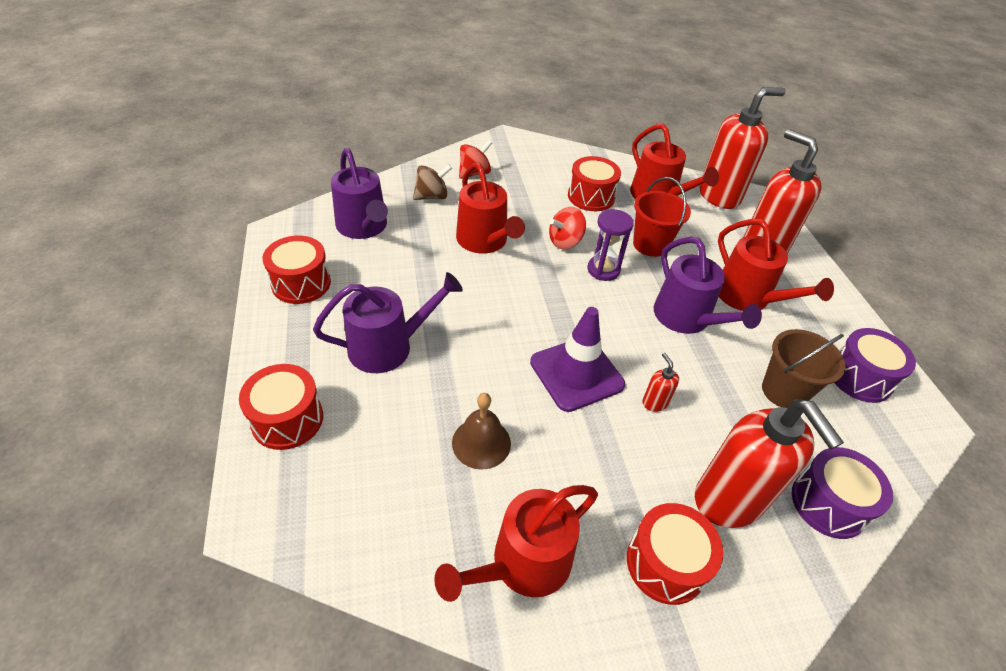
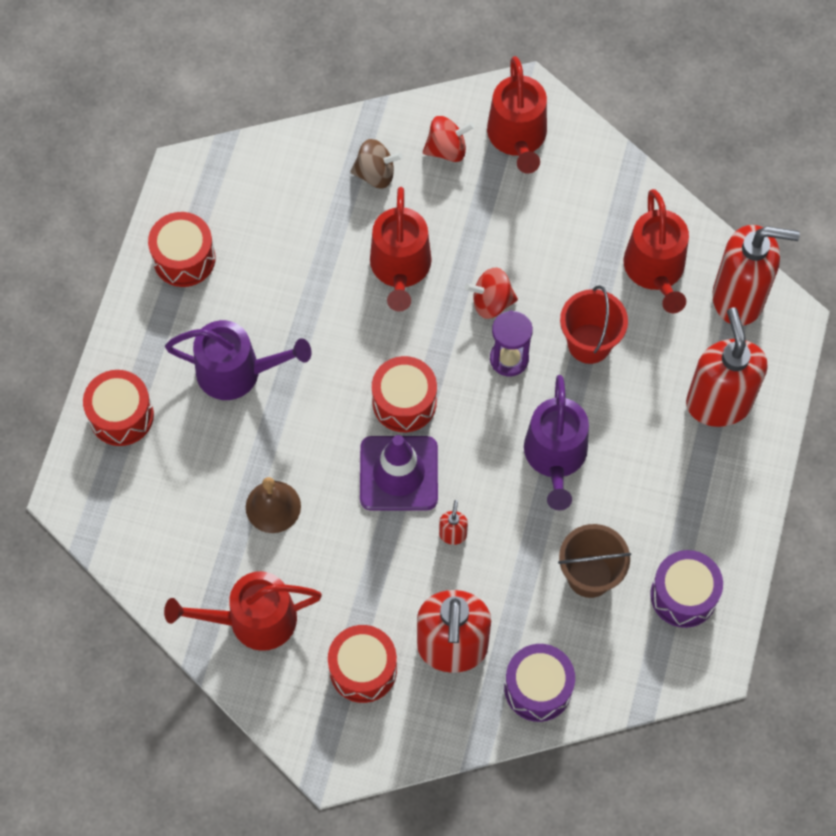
camera: 30 degrees right, 20 degrees up
(363, 227) = (277, 197): purple watering can -> none
(591, 196) = (569, 241): red drum -> red drum (404, 402)
(747, 297) = (646, 457): red watering can -> red watering can (517, 137)

